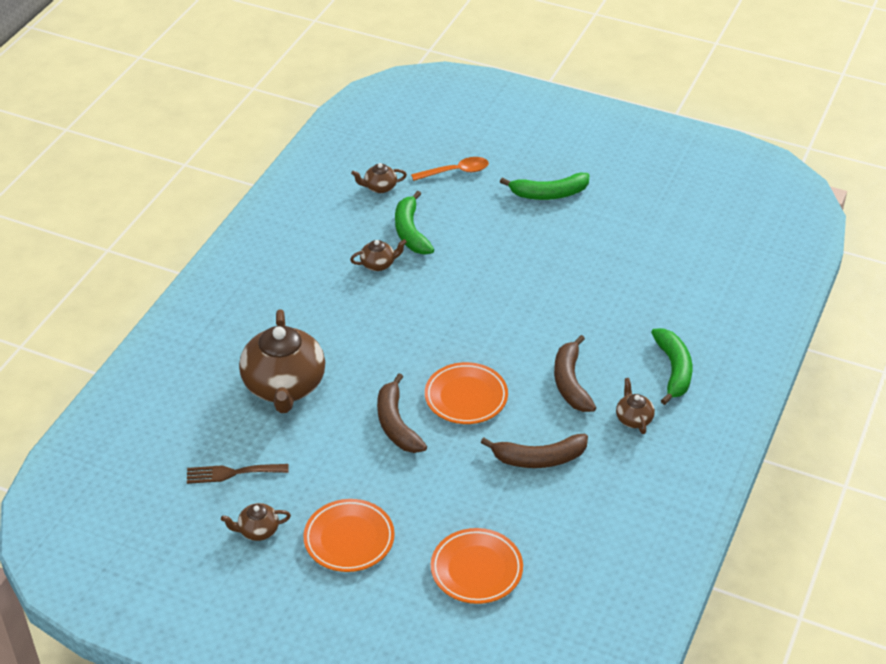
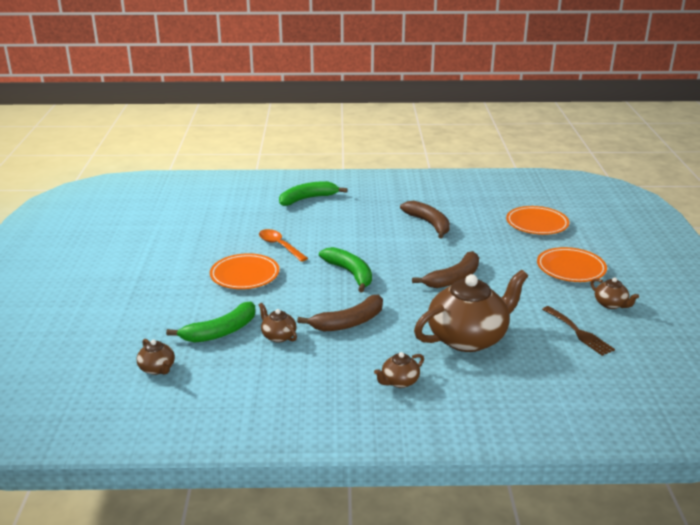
camera: 115 degrees left, 15 degrees down
(456, 172) = (112, 331): orange spoon -> orange spoon (279, 246)
(466, 397) = (400, 259): orange plate -> orange plate (245, 275)
(549, 194) = (128, 277): green banana -> green banana (350, 273)
(570, 383) = (350, 227): brown banana -> brown banana (349, 322)
(633, 418) = (363, 203): brown teapot -> brown teapot (399, 381)

